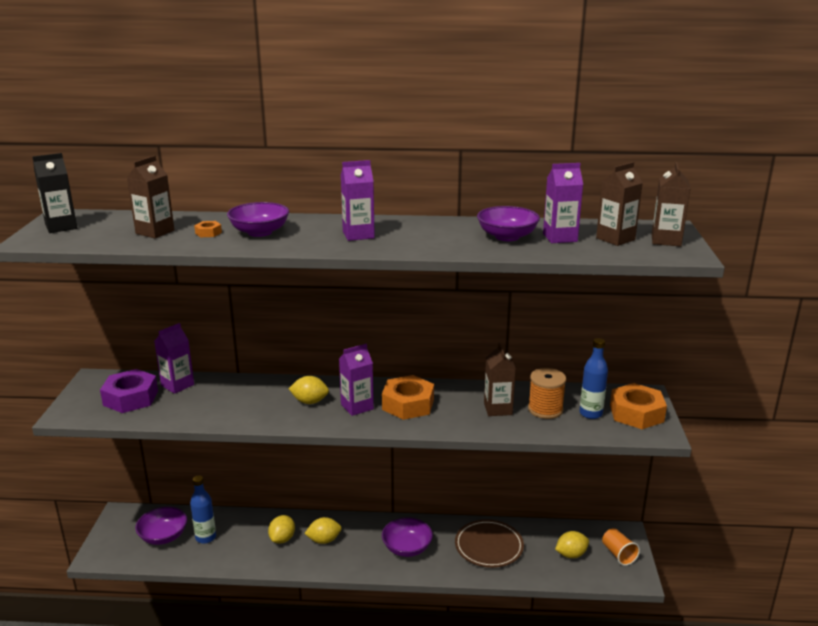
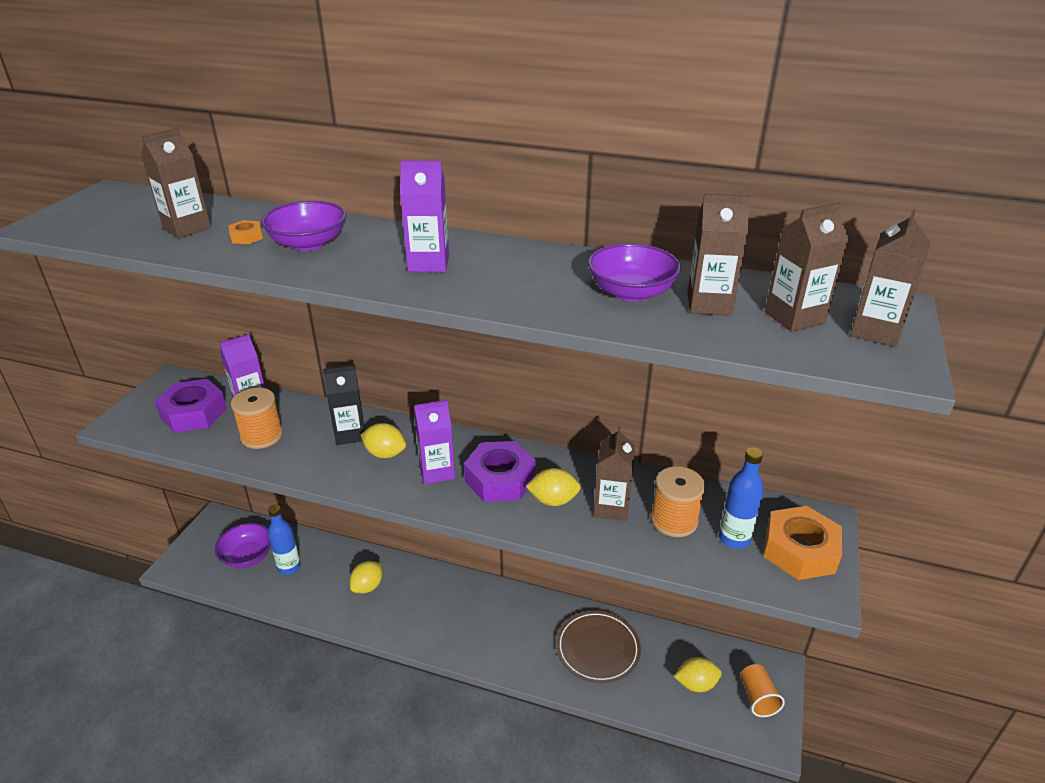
camera: 15 degrees right, 10 degrees up
(61, 227) = (92, 208): black carton -> black carton (350, 434)
(200, 404) = (262, 436): none -> orange spool
(324, 540) = (411, 598): yellow lemon -> yellow lemon (553, 500)
(407, 548) = (500, 629): purple bowl -> none
(408, 404) = (500, 479): orange nut -> purple nut
(560, 237) = (709, 304): purple carton -> brown carton

